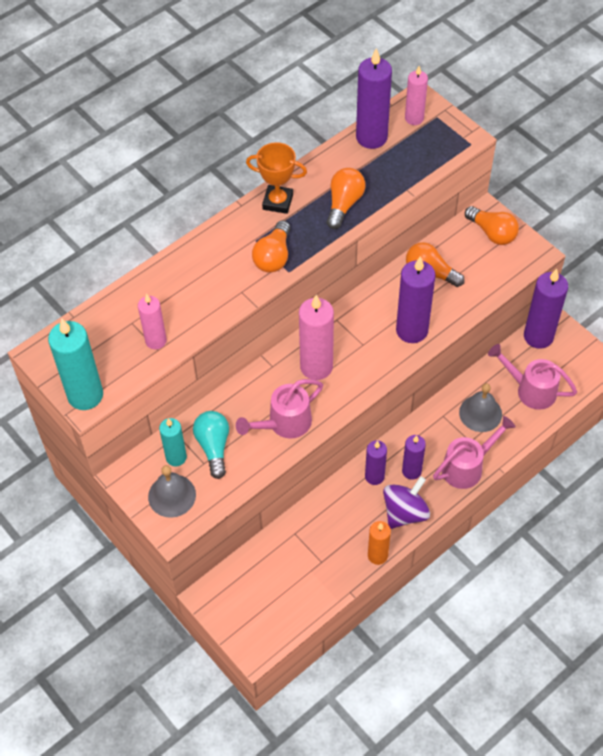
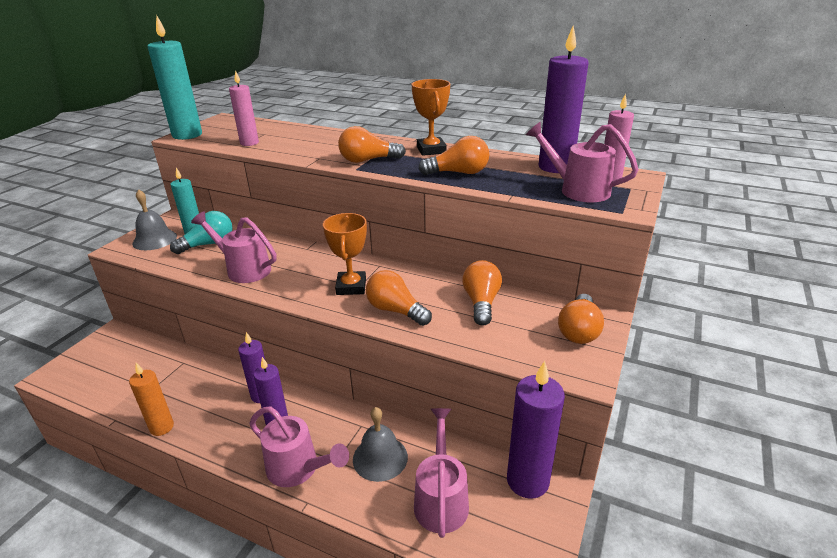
camera: 65 degrees right, 25 degrees down
(316, 367) = (317, 269): pink candle -> none
(360, 349) = (351, 287): none -> orange trophy
(405, 512) = (221, 432): purple spinning top -> none
(412, 330) = (396, 310): purple candle -> orange light bulb
(421, 147) = (577, 190): none -> pink watering can

